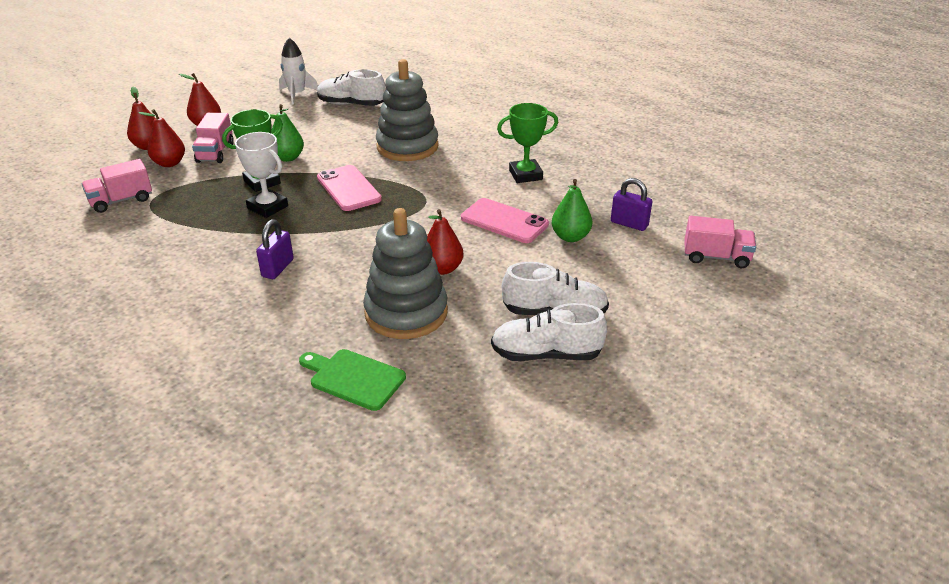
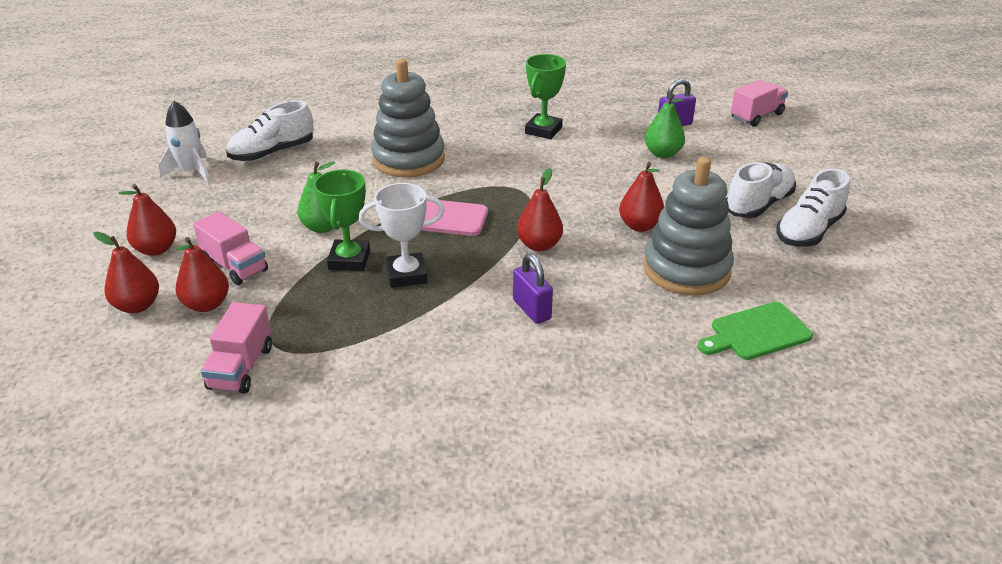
camera: 50 degrees left, 0 degrees up
(361, 238) = (539, 245): none -> red pear
(504, 221) = (603, 169): pink phone -> none

